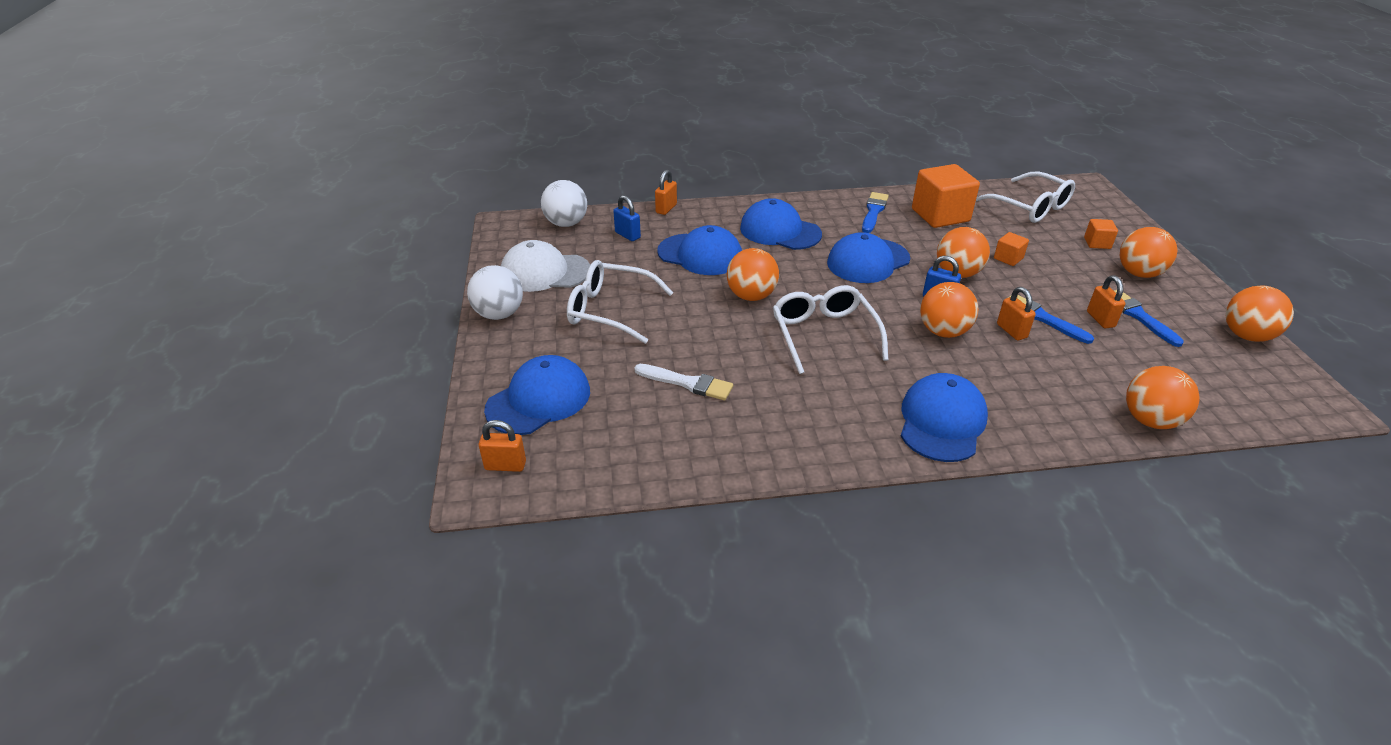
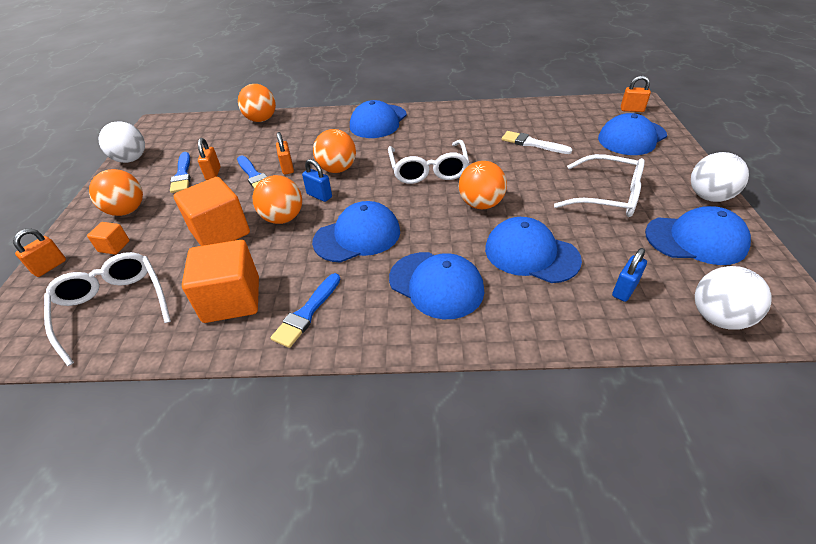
camera: 170 degrees left, 5 degrees up
(545, 272) = (696, 240): white cap -> blue cap
(627, 235) = (624, 290): blue padlock -> blue padlock turned 75 degrees clockwise
(666, 209) = (586, 340): orange padlock -> orange padlock (50, 267)
(1008, 258) = (220, 232): orange cube -> orange cube, size x2.12
(1246, 335) = (131, 159): orange ball -> white ball

